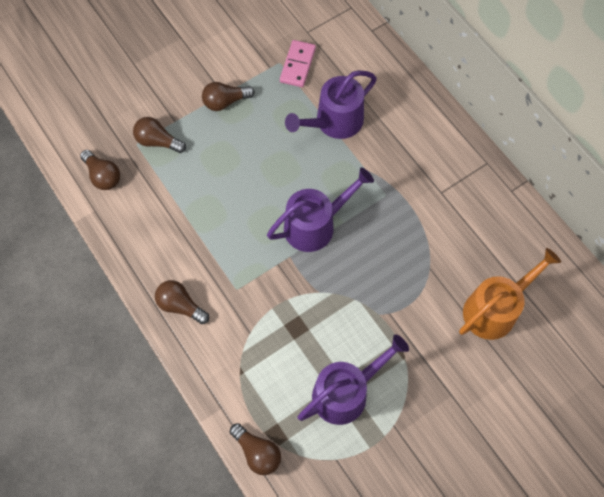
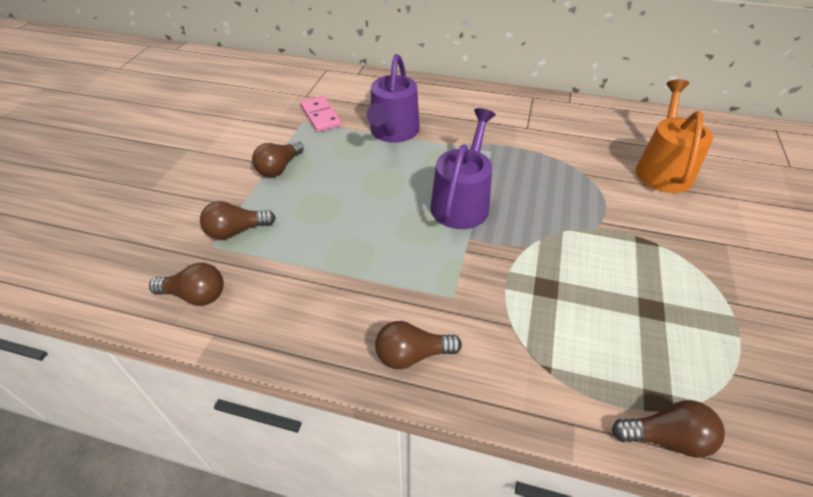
camera: 40 degrees left, 20 degrees down
(345, 392) = (656, 307): purple watering can -> none

